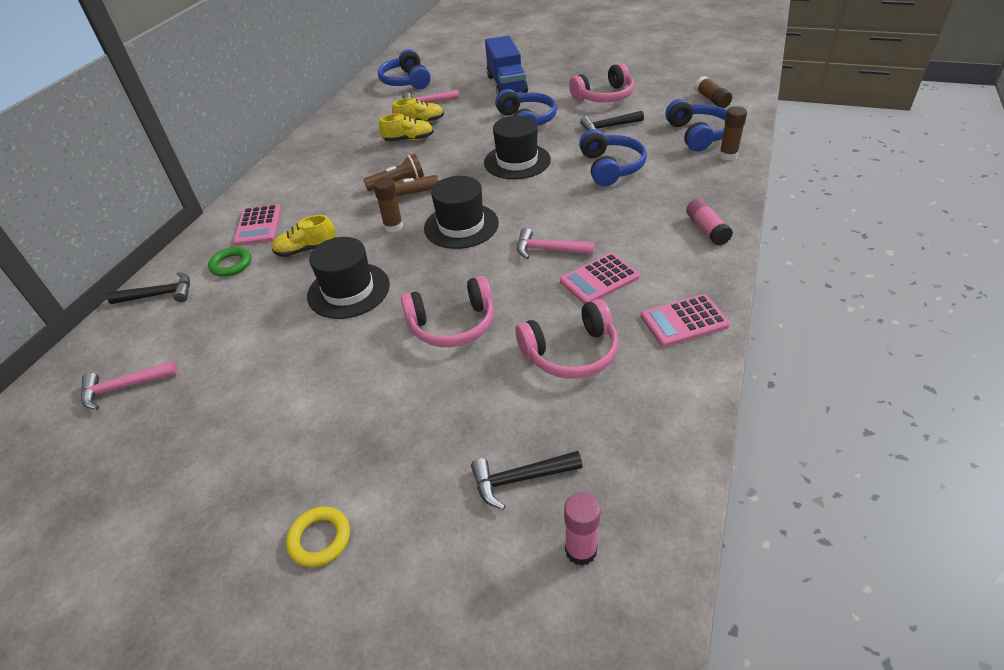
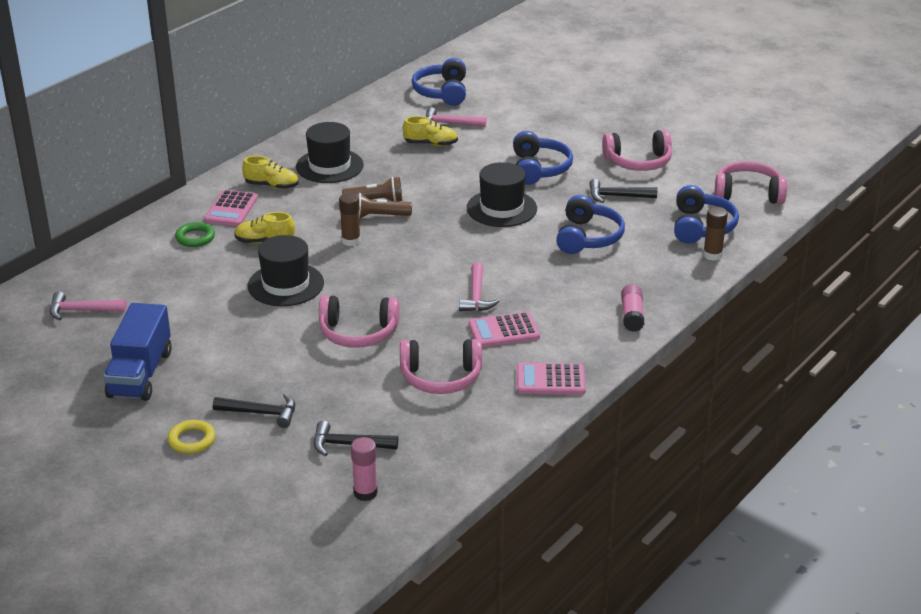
camera: 15 degrees right, 10 degrees down
(159, 295) = (127, 247): black hammer -> black hammer (261, 413)
(409, 139) = (409, 159): yellow shoe -> yellow shoe (272, 186)
(461, 226) = (412, 255): black hat -> black hat (329, 166)
(507, 85) = (545, 123): blue truck -> blue truck (140, 374)
(548, 250) = (476, 296): pink hammer -> pink hammer turned 120 degrees counterclockwise
(711, 100) = (748, 193): brown glue stick -> pink headphones

